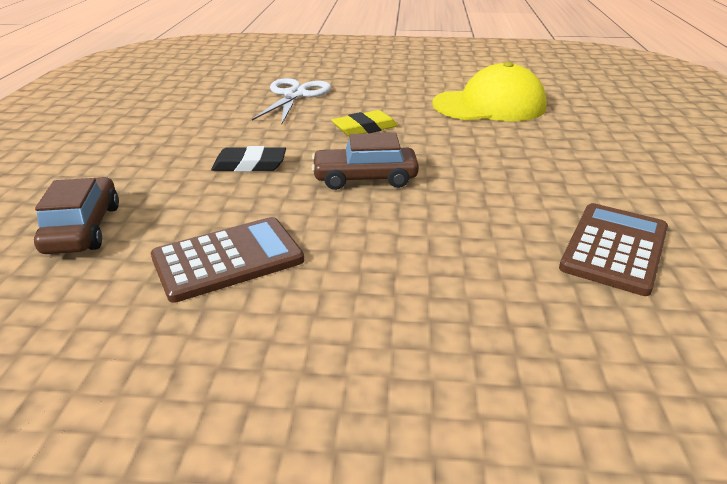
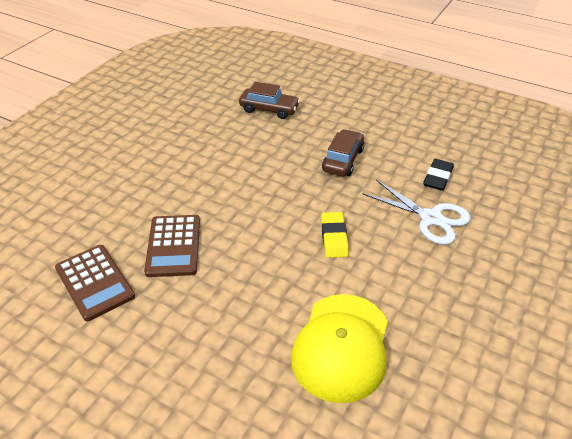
camera: 115 degrees right, 10 degrees up
(228, 259) = (209, 144): brown calculator -> brown calculator (174, 246)
(249, 164) = (305, 168): black eraser -> black eraser (438, 177)
(365, 178) = (252, 210): brown car -> brown car (343, 160)

